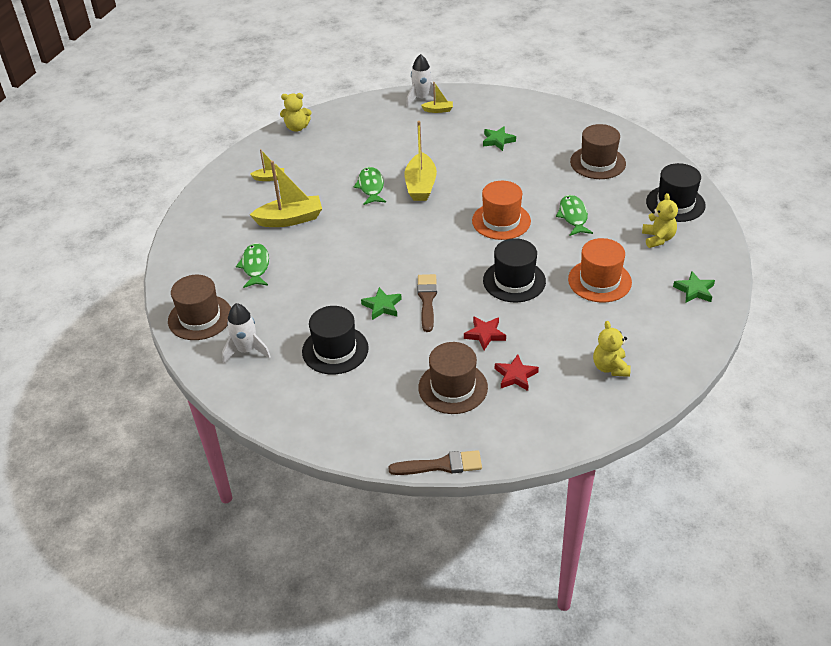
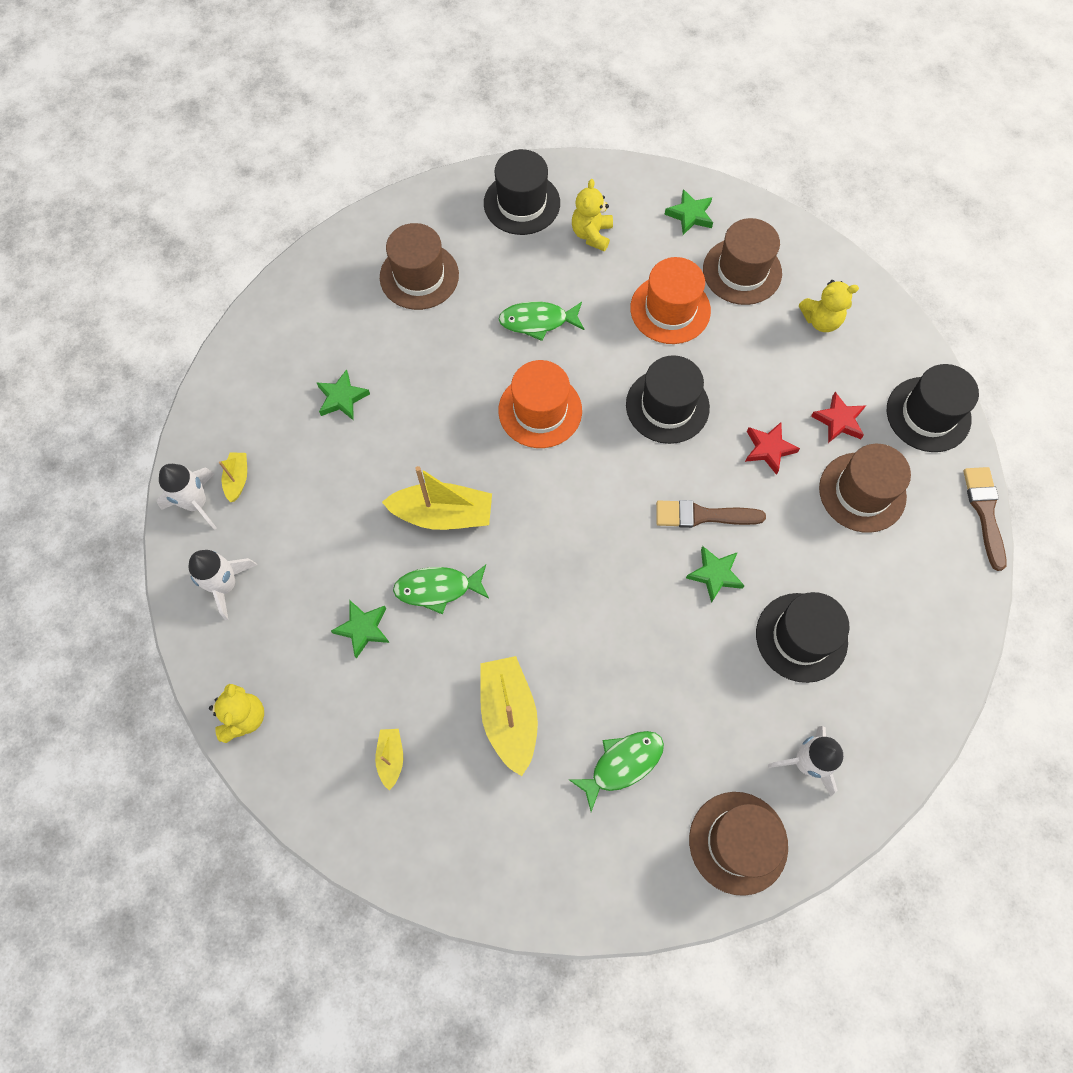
camera: 90 degrees left, 25 degrees up
(255, 266) = (622, 764): green fish -> green fish turned 150 degrees clockwise
(346, 162) = (363, 629): none -> green star
(372, 113) = (225, 585): none -> white rocket
(530, 433) = (928, 414): none -> black hat
(647, 320) = (742, 271): none -> brown hat
(658, 238) = (591, 234): yellow teddy bear -> yellow teddy bear turned 75 degrees counterclockwise

